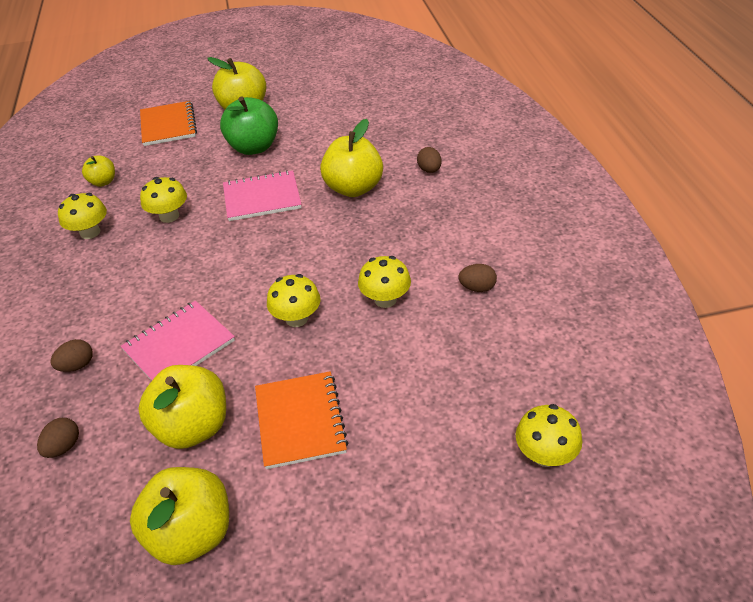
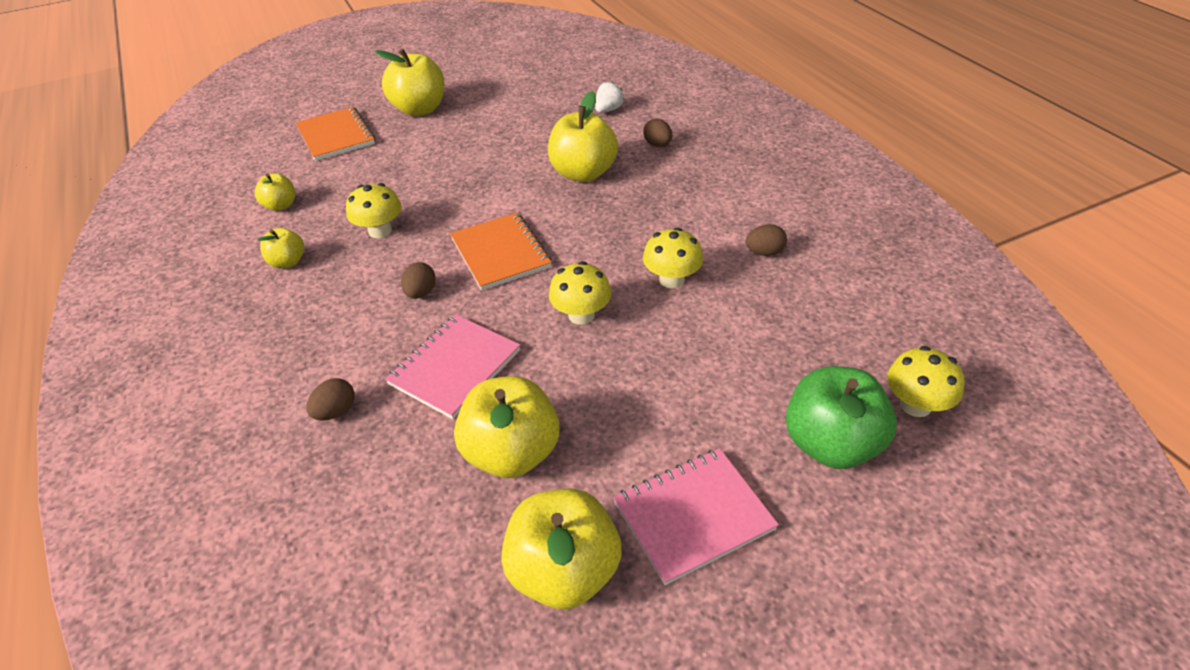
camera: 15 degrees left, 0 degrees up
(63, 447) = (359, 507): brown egg -> brown egg (421, 293)
(90, 232) = (288, 262): yellow mushroom -> yellow apple
(254, 147) = (449, 146): green apple -> green apple (831, 444)
(262, 198) = (483, 197): pink notebook -> pink notebook (693, 516)
(300, 421) = (635, 422): orange notebook -> orange notebook (500, 253)
(401, 130) = (608, 110): none -> white strawberry

